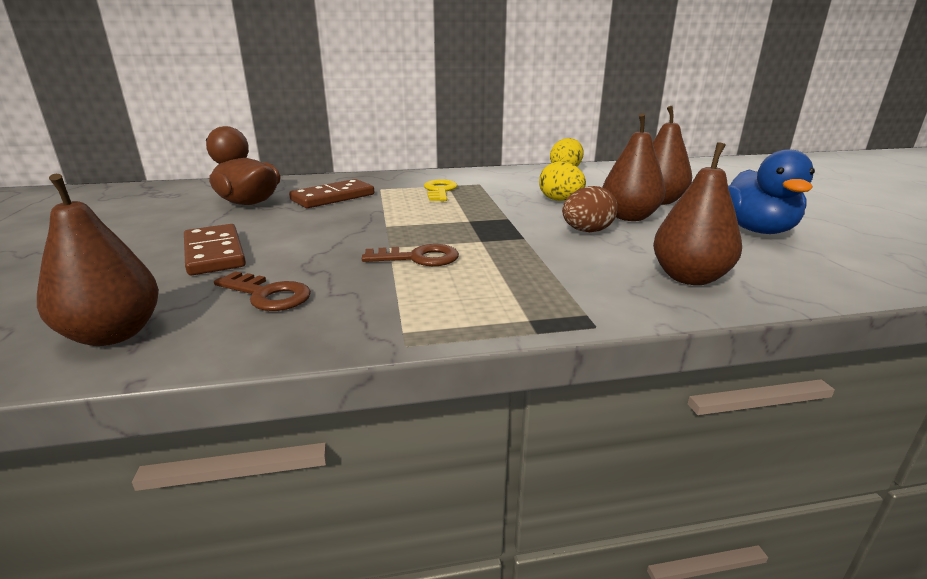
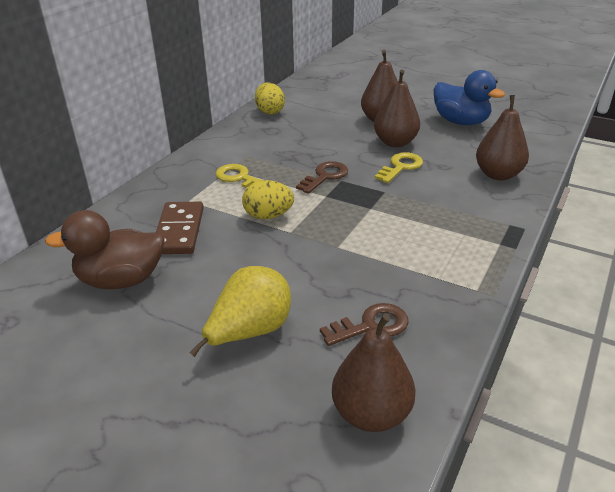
camera: 50 degrees left, 10 degrees up
(214, 253) = (250, 332): brown domino -> yellow pear
(418, 258) = (373, 243): brown key -> brown key (325, 176)
(560, 200) = (333, 146): yellow egg -> yellow egg (268, 216)
(587, 231) = (401, 167): brown egg -> yellow key

